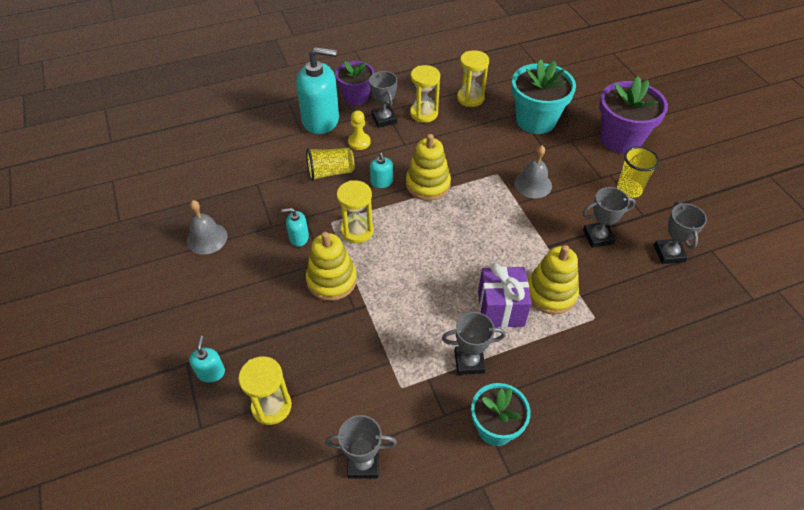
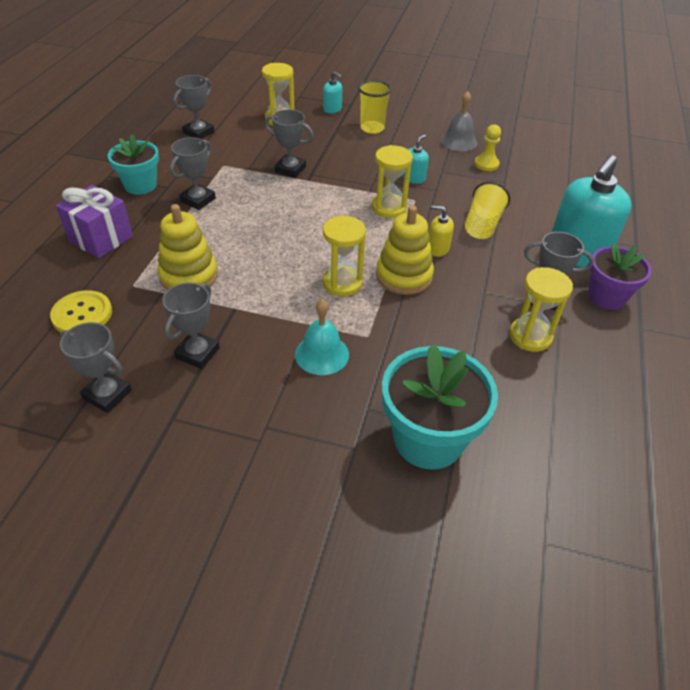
camera: 125 degrees right, 5 degrees down
(332, 280) = (350, 175): yellow stacking toy -> none
(359, 142) = (515, 262): yellow pawn -> yellow pawn (486, 164)
(360, 329) = (290, 169): none -> grey trophy
(381, 182) = (438, 249): turquoise soap dispenser -> yellow soap dispenser
(470, 98) = (531, 399): yellow hourglass -> yellow hourglass (342, 283)
(500, 309) = (215, 239): purple gift -> purple gift (101, 239)
(533, 184) = (322, 354): grey bell -> turquoise bell
(620, 139) = (303, 512): purple flower pot -> none
(629, 189) = (218, 438): yellow cup -> yellow cup (372, 128)
(647, 322) = (82, 314): none -> yellow button

